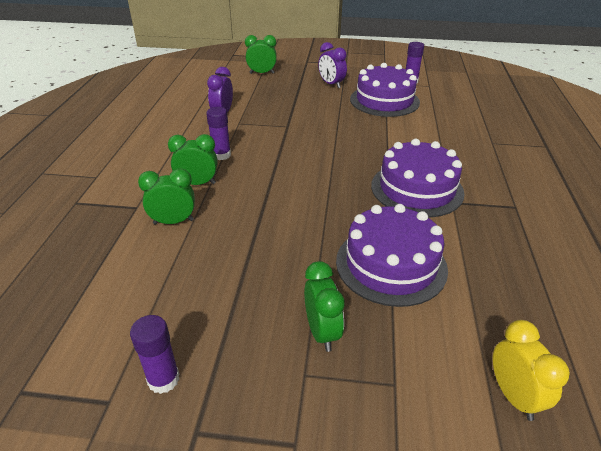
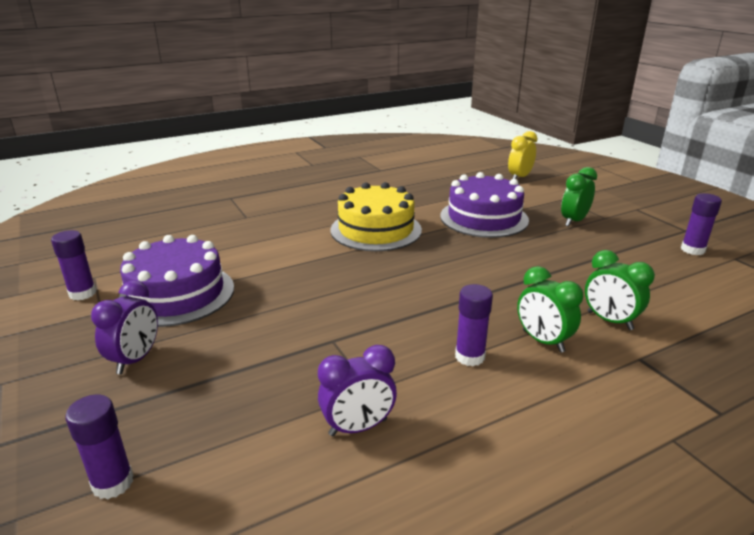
camera: 125 degrees left, 10 degrees down
(262, 73) = (113, 483): green clock -> purple glue stick
(417, 189) = (376, 230): purple cake -> yellow cake

